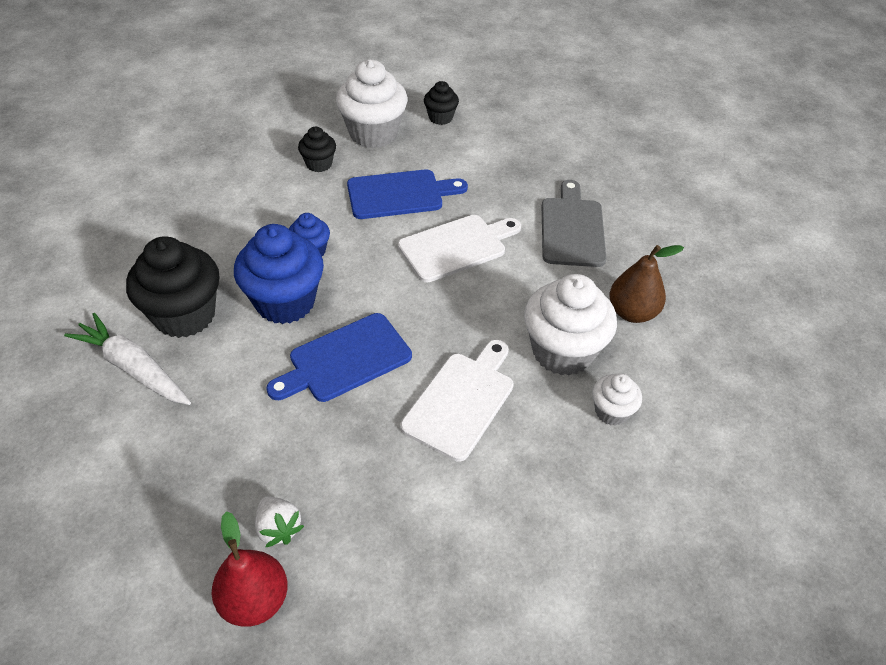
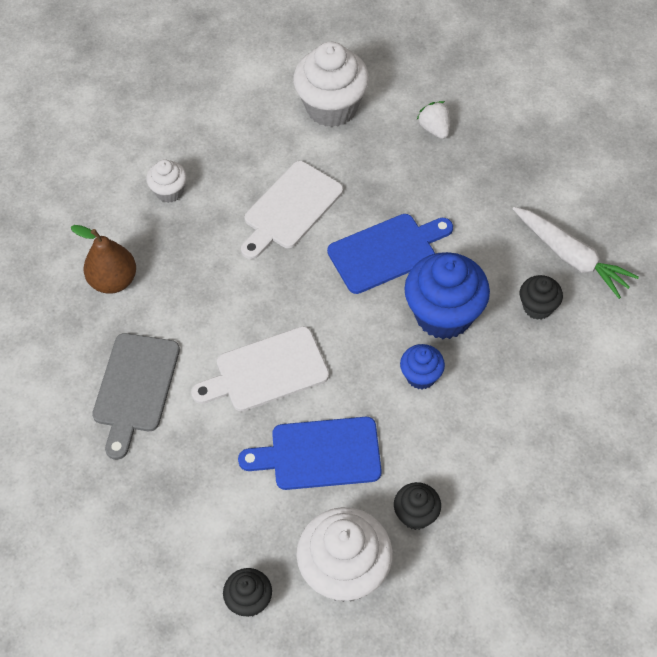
camera: 170 degrees left, 10 degrees up
(185, 315) = (537, 307): black cupcake -> black cupcake, size x0.52
(255, 600) = (447, 90): red pear -> none
(562, 351) = (192, 246): white cupcake -> white cupcake (331, 107)

